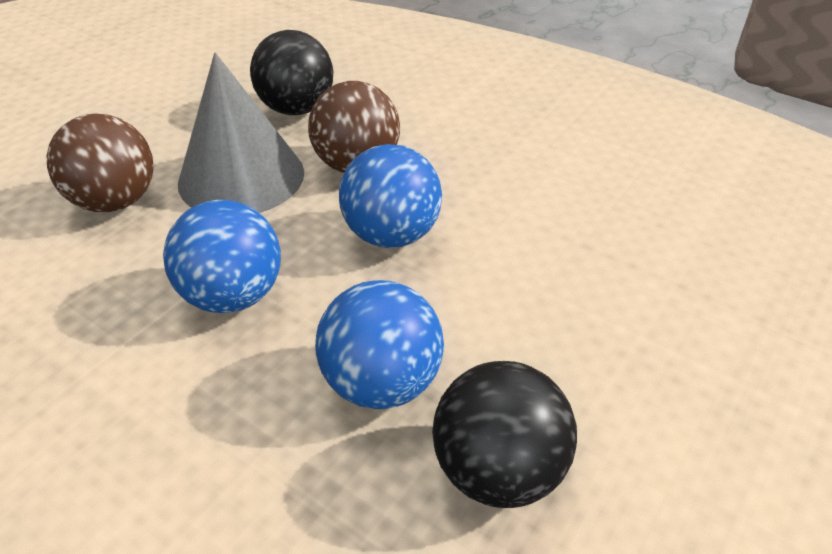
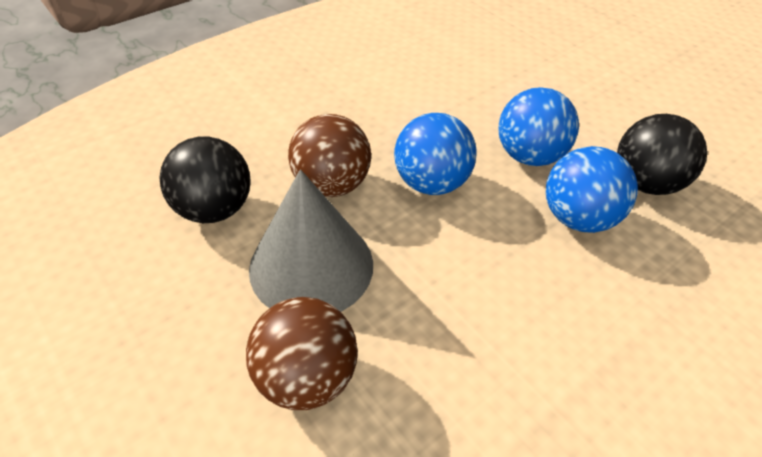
camera: 75 degrees left, 5 degrees up
(233, 295) = (476, 289): blue ball -> blue ball (529, 156)

